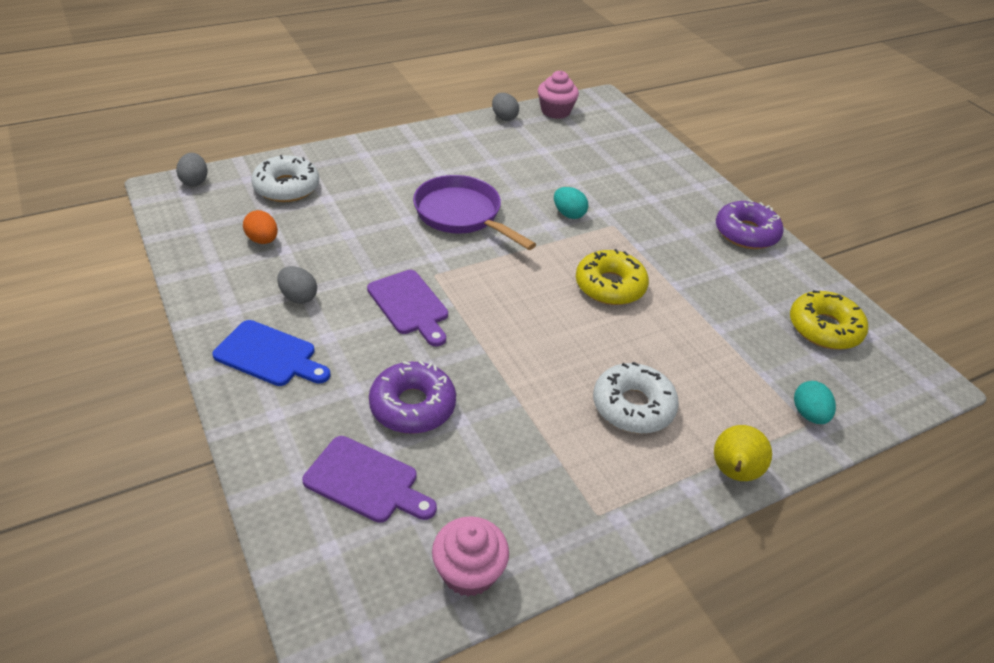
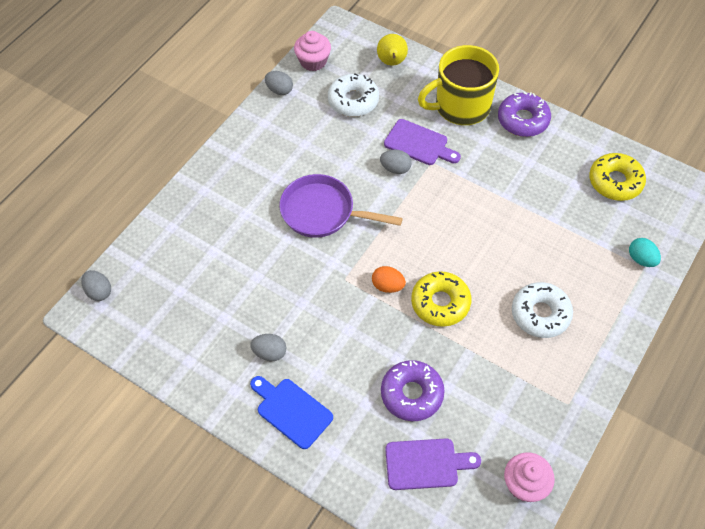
camera: 25 degrees left, 15 degrees up
(263, 240) = (201, 318): orange egg -> orange egg (388, 286)
(269, 355) = (291, 411): blue cutting board -> blue cutting board turned 135 degrees counterclockwise
(286, 187) = (174, 257): white donut -> white donut (353, 101)
(410, 305) = (349, 315): purple cutting board -> purple cutting board (419, 143)
(568, 214) = (395, 168): turquoise egg -> grey egg
(610, 286) = (465, 221): yellow donut -> yellow donut (440, 303)
(682, 196) = (461, 106): none -> yellow mug
(733, 473) = (623, 329): yellow pear -> yellow pear (392, 62)

